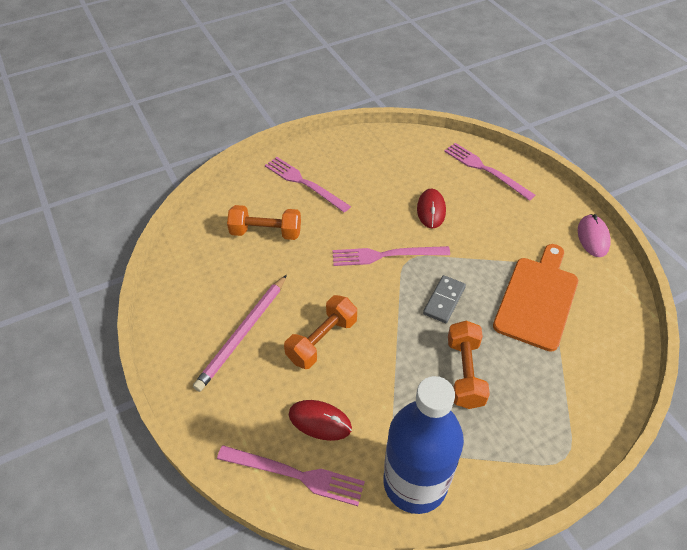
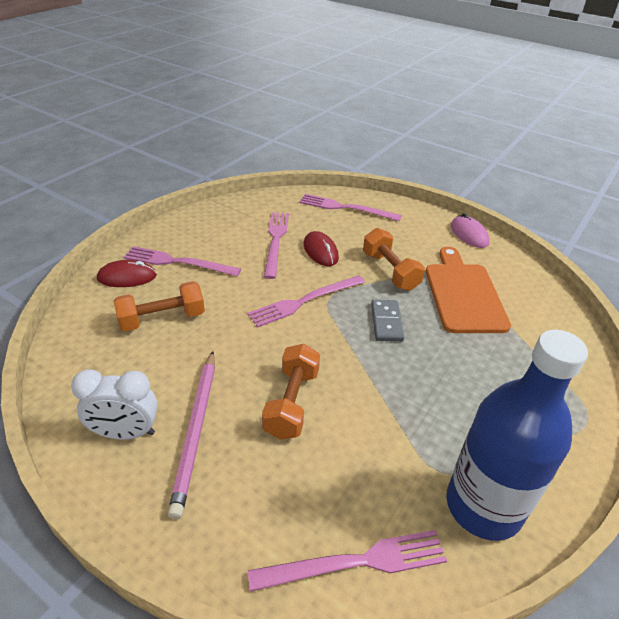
camera: 30 degrees left, 10 degrees down
(196, 316) = (126, 433): none -> white clock
(320, 421) = (344, 488): red mouse -> red mouse (127, 277)
(397, 187) = (275, 241): none -> pink fork
(465, 373) = (451, 378): orange dumbbell -> orange dumbbell (390, 271)

